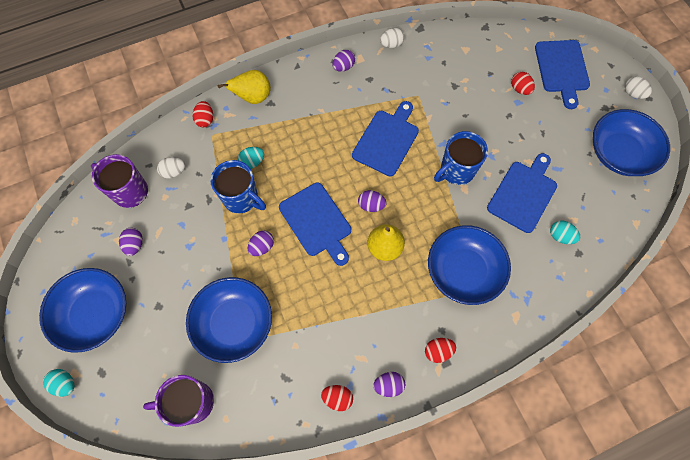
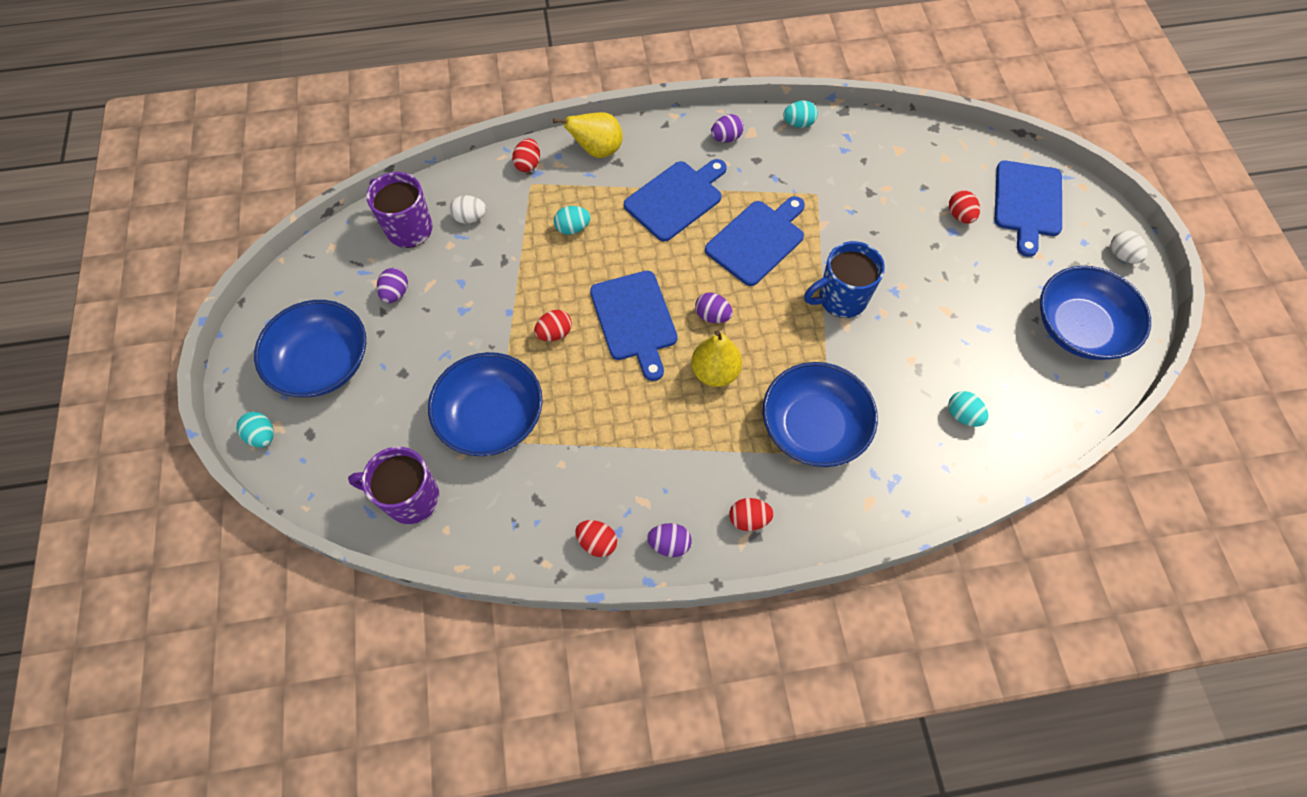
camera: 15 degrees right, 5 degrees down
(241, 198) = (546, 269): blue mug -> none
(262, 247) = (554, 333): purple egg -> red egg
(391, 44) = (798, 123): white egg -> turquoise egg
(523, 194) = (925, 349): blue cutting board -> blue cutting board (676, 198)

